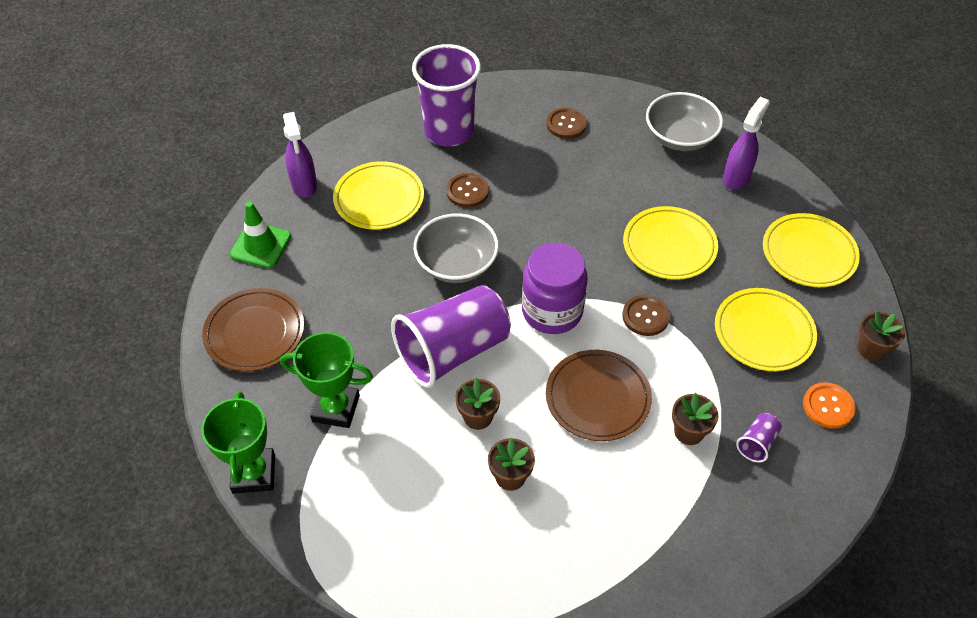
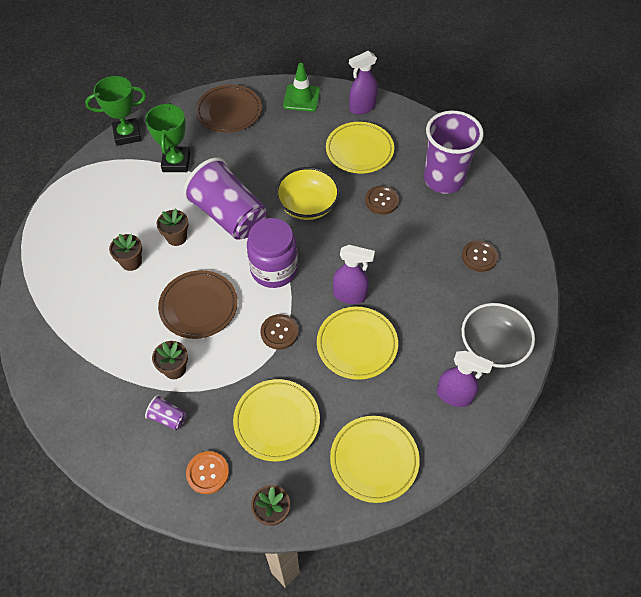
camera: 80 degrees right, 5 degrees up
(456, 264) = (307, 205): grey bowl -> yellow bowl
(601, 242) = (350, 295): none -> purple spray bottle

